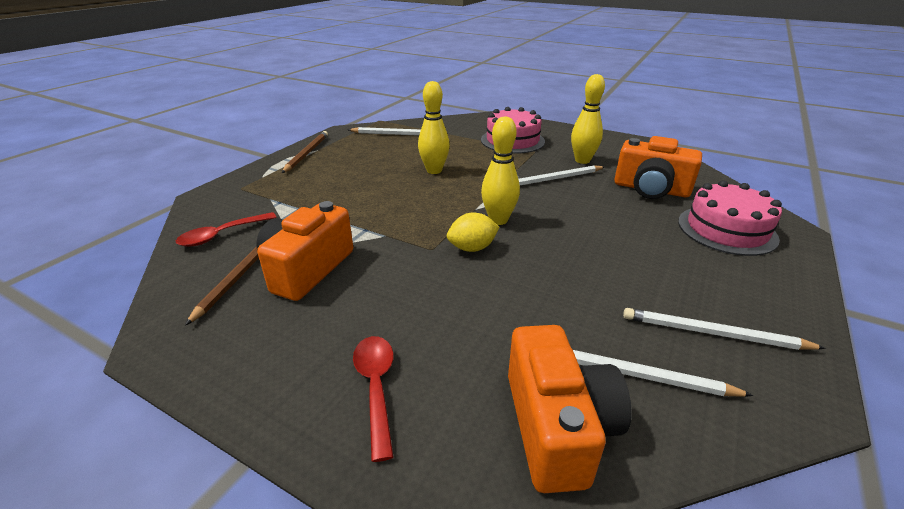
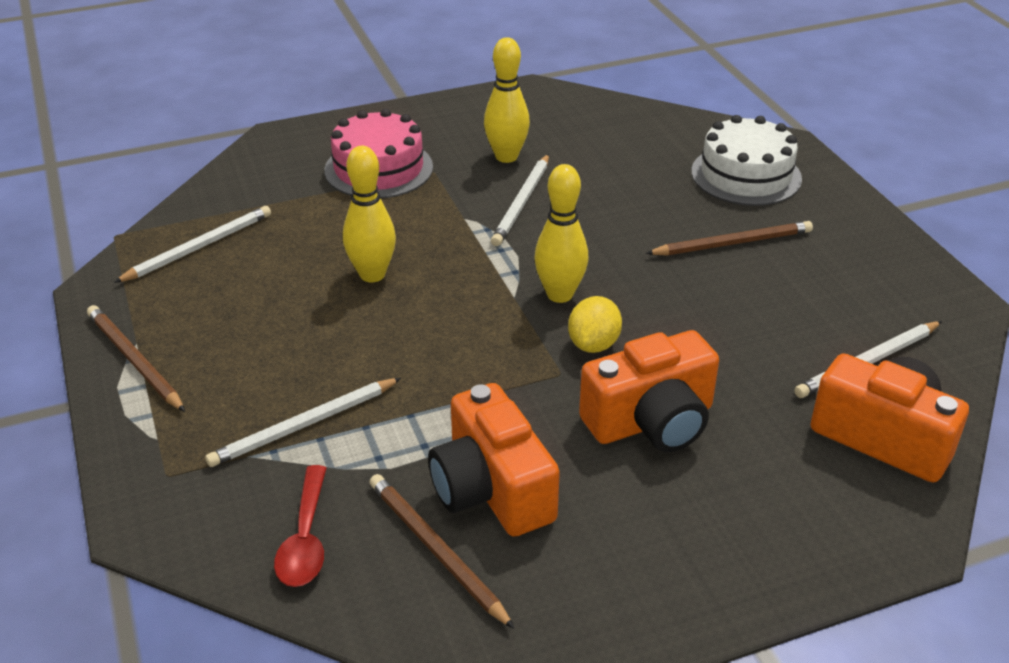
camera: 50 degrees left, 5 degrees up
(376, 387) = (748, 519): red spoon -> none
(650, 254) = (732, 243): none -> brown pencil
(651, 189) = (627, 161): orange camera -> orange camera (651, 421)
(713, 333) = (863, 290): white pencil -> white pencil (304, 425)
(726, 230) = (746, 175): pink cake -> white cake

